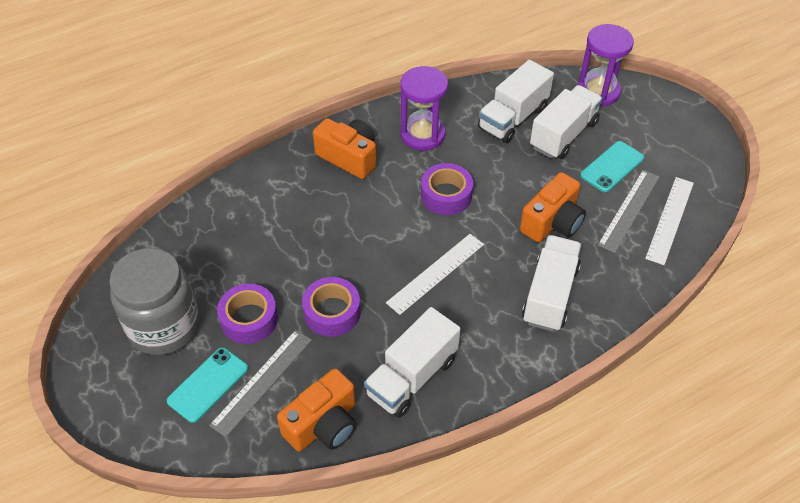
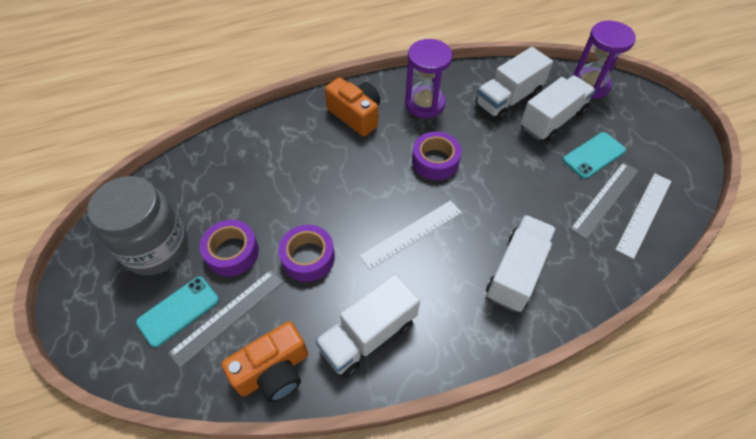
camera: 10 degrees right, 5 degrees up
(552, 222) = (529, 200): orange camera -> none

